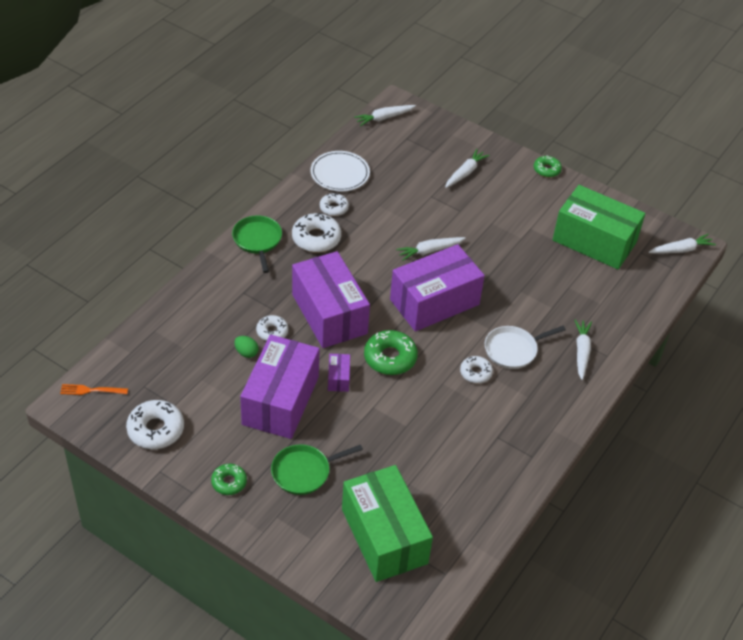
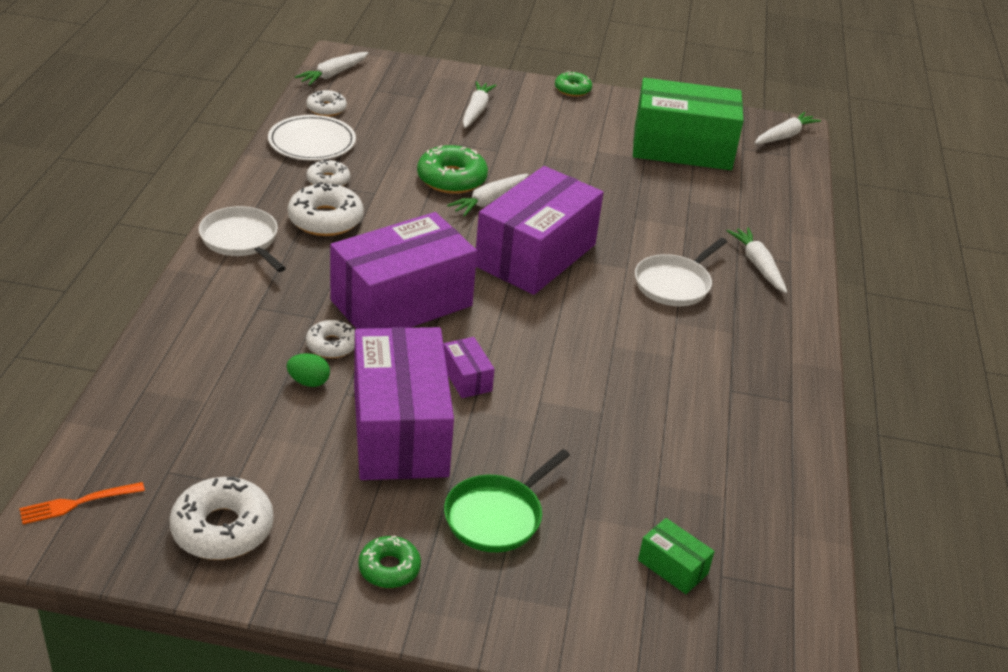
camera: 25 degrees left, 10 degrees down
(257, 240) = (241, 240): green pan -> white pan
(329, 314) = (401, 303): purple box -> purple box turned 75 degrees counterclockwise
(384, 536) = (672, 567): green box -> green box, size x0.41
(390, 358) = (522, 334): green donut -> green donut (452, 179)
(475, 373) = (647, 322): white donut -> white donut (326, 109)

